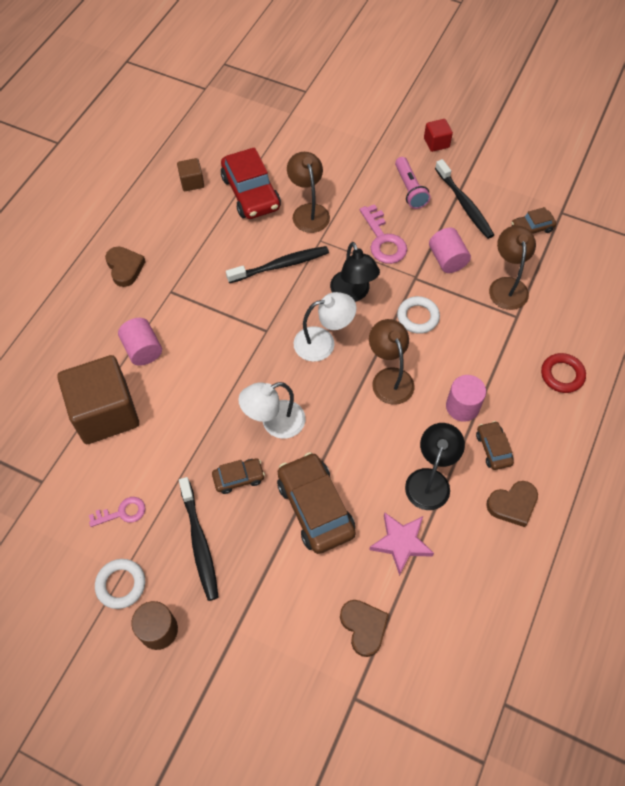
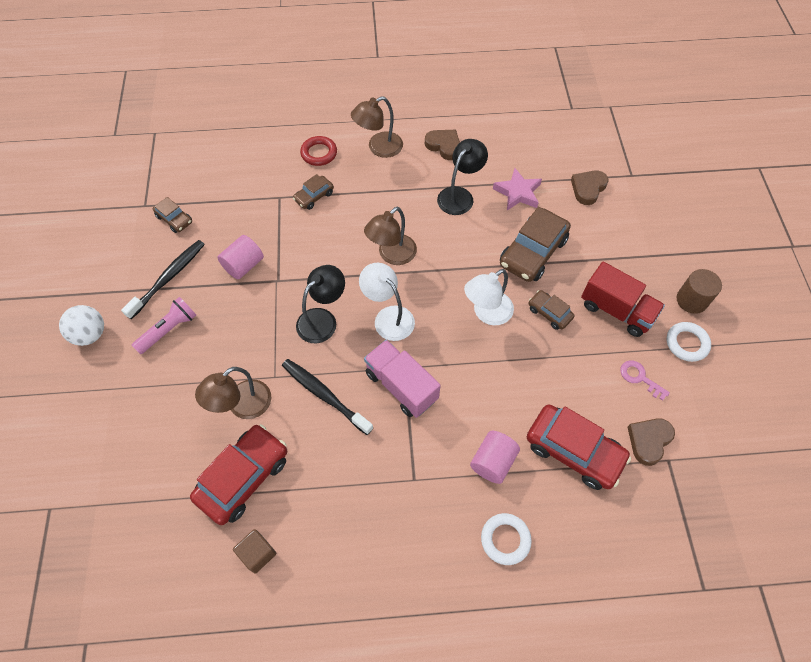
camera: 120 degrees left, 0 degrees up
(105, 413) = (574, 451): brown cube -> red car
(125, 268) = (414, 547): brown heart -> brown heart (649, 441)
(199, 543) = (616, 310): black toothbrush -> red truck
(251, 320) = (401, 386): none -> pink truck
(274, 423) = (487, 313): white lamp -> white lamp turned 105 degrees clockwise
(383, 240) = (247, 323): pink key -> none
(418, 317) = (319, 261): white ring -> white ring (505, 539)
(430, 480) = (459, 195): black lamp -> black lamp turned 135 degrees clockwise
(436, 143) = (90, 334): red cube -> white ball
(462, 406) = (386, 200): pink cylinder -> none
(493, 448) = (409, 170): brown car -> brown car (314, 196)
(507, 286) = (250, 214): brown lamp -> brown lamp (379, 148)

